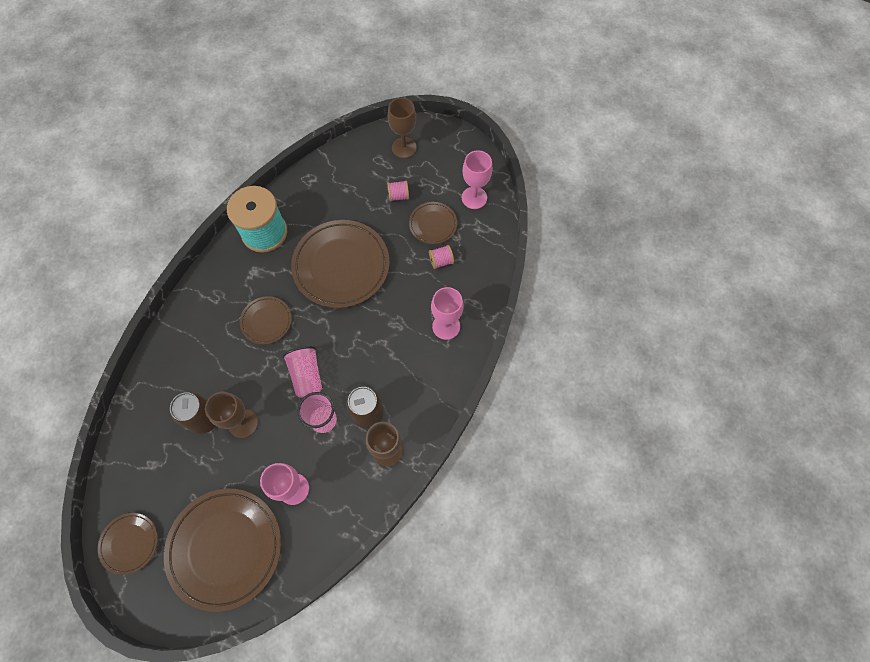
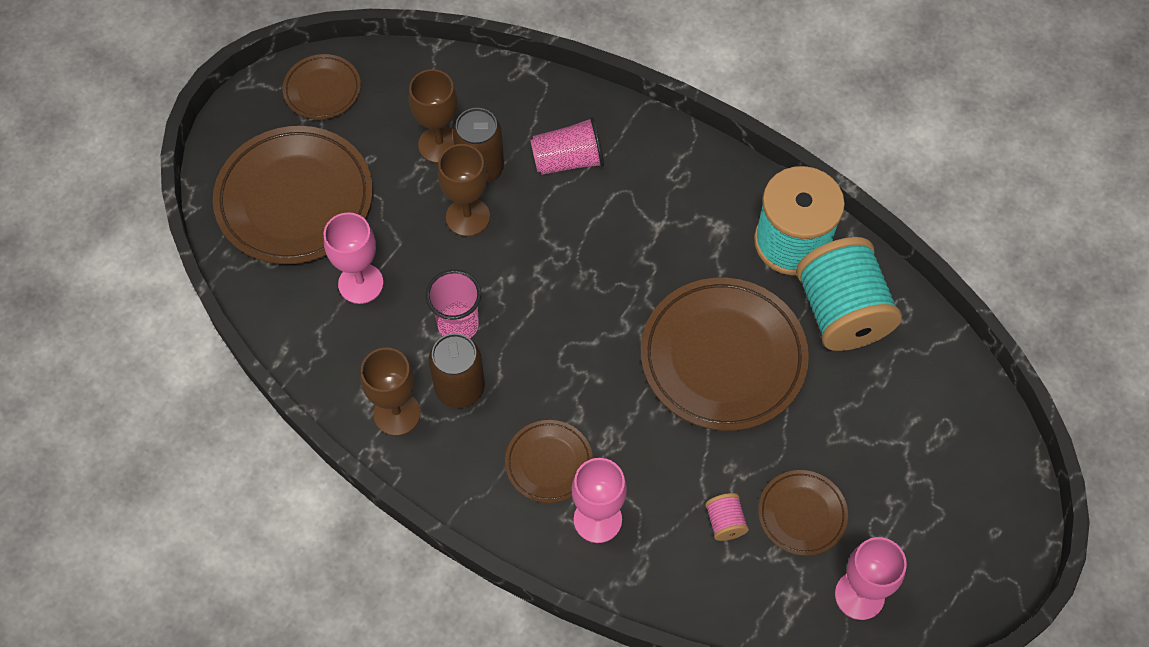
camera: 95 degrees right, 5 degrees down
(266, 321) = (629, 246): brown plate -> brown plate (549, 463)
(307, 375) = (532, 303): pink cup -> pink cup (568, 160)
(310, 207) = (841, 312): none -> turquoise spool
(398, 196) = (864, 458): pink spool -> none
(404, 147) = (973, 475): brown goblet -> brown goblet (439, 144)

